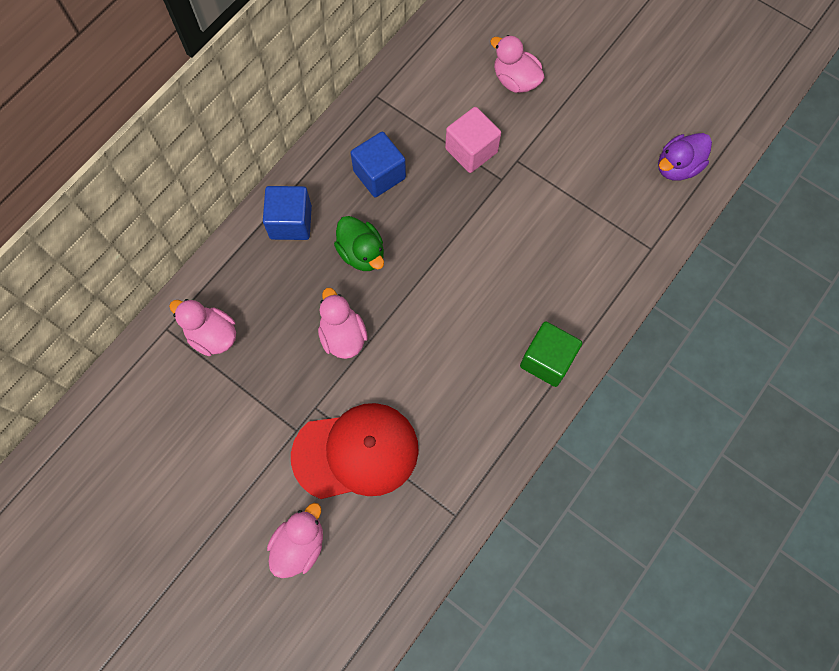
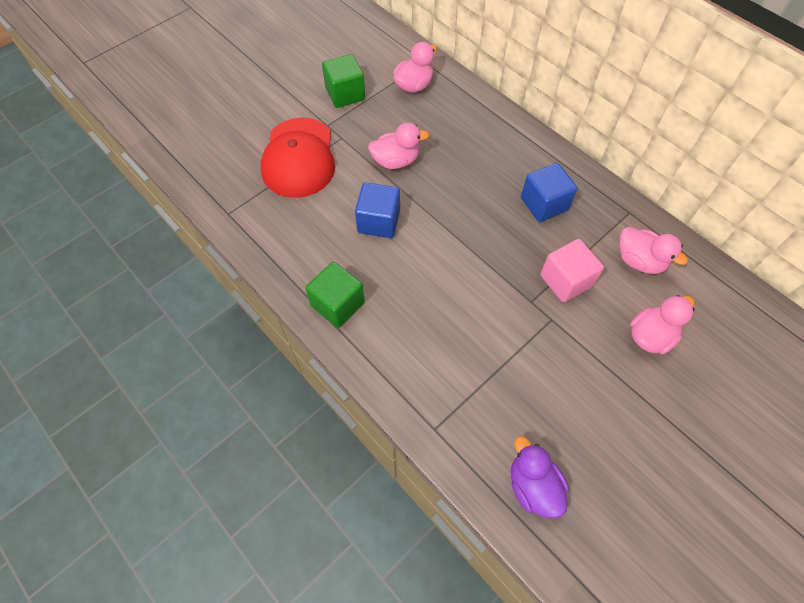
camera: 100 degrees right, 10 degrees down
(237, 419) = (345, 94): none -> green cube
(290, 222) = (503, 138): blue cube -> blue cube (378, 221)
(299, 544) = (243, 119): pink duck -> pink duck (639, 261)
(362, 253) = (467, 182): green duck -> none

